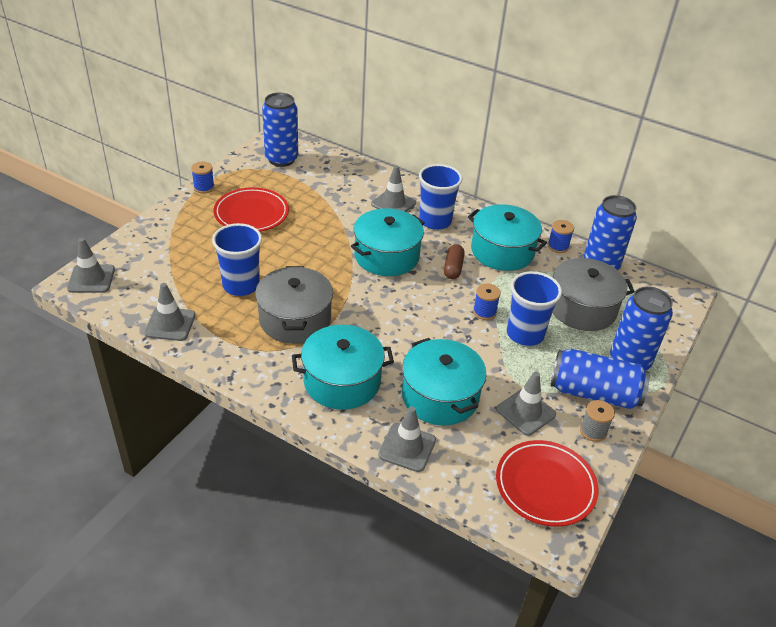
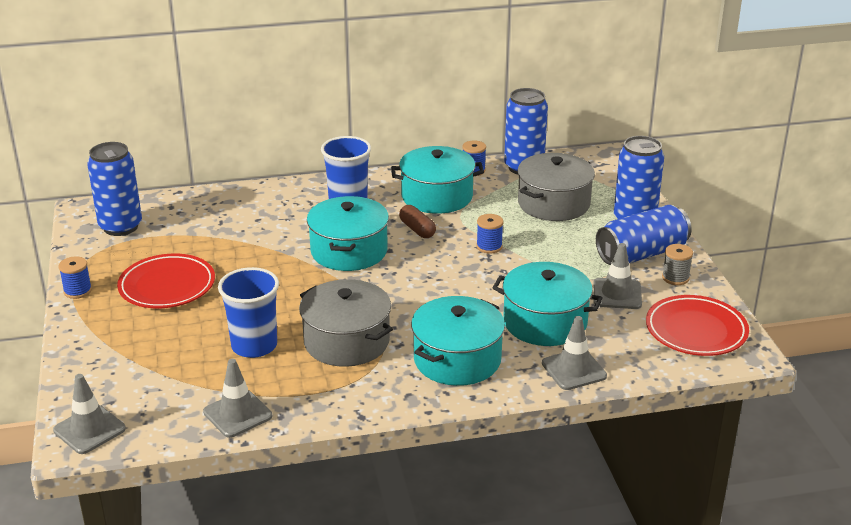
camera: 40 degrees left, 10 degrees down
(393, 203) = (290, 208): grey traffic cone -> none
(525, 334) = (540, 244): blue cup -> none

